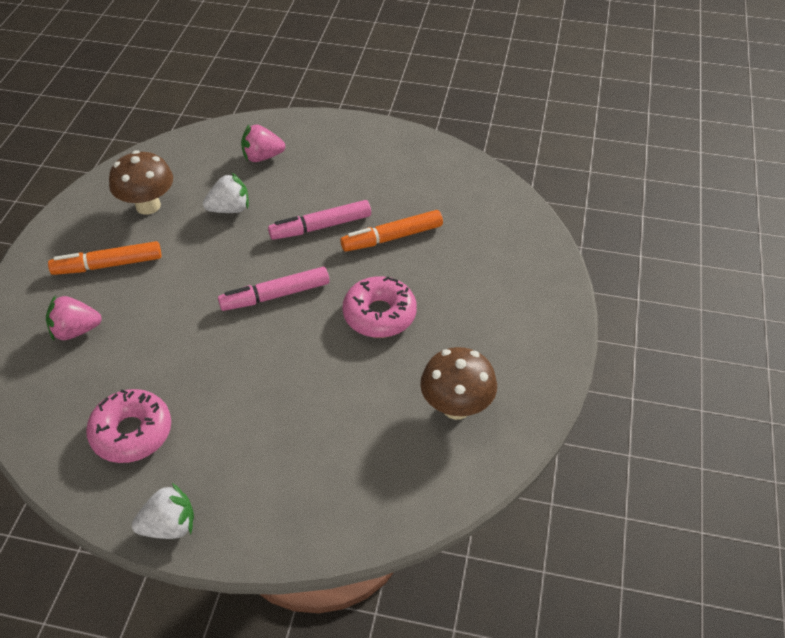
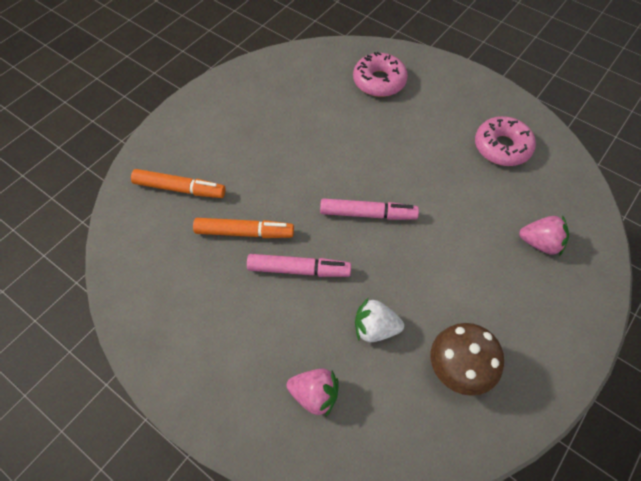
camera: 155 degrees left, 10 degrees up
(108, 265) = (507, 304): orange marker -> orange marker (179, 188)
(169, 526) = (485, 87): white strawberry -> none
(379, 314) = (296, 168): pink donut -> pink donut (379, 81)
(456, 407) = (285, 90): brown mushroom -> none

